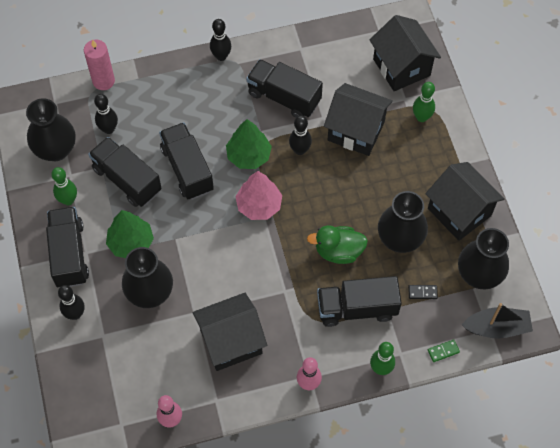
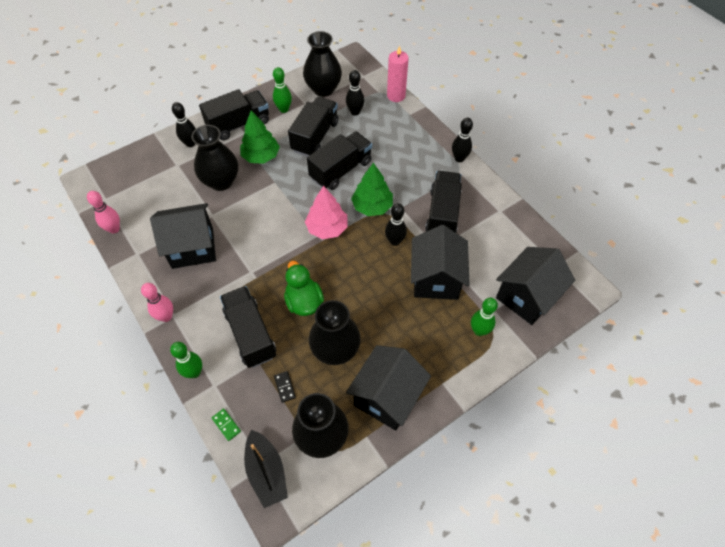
camera: 70 degrees right, 5 degrees down
(231, 341) = (192, 247): black house -> black house turned 60 degrees counterclockwise

